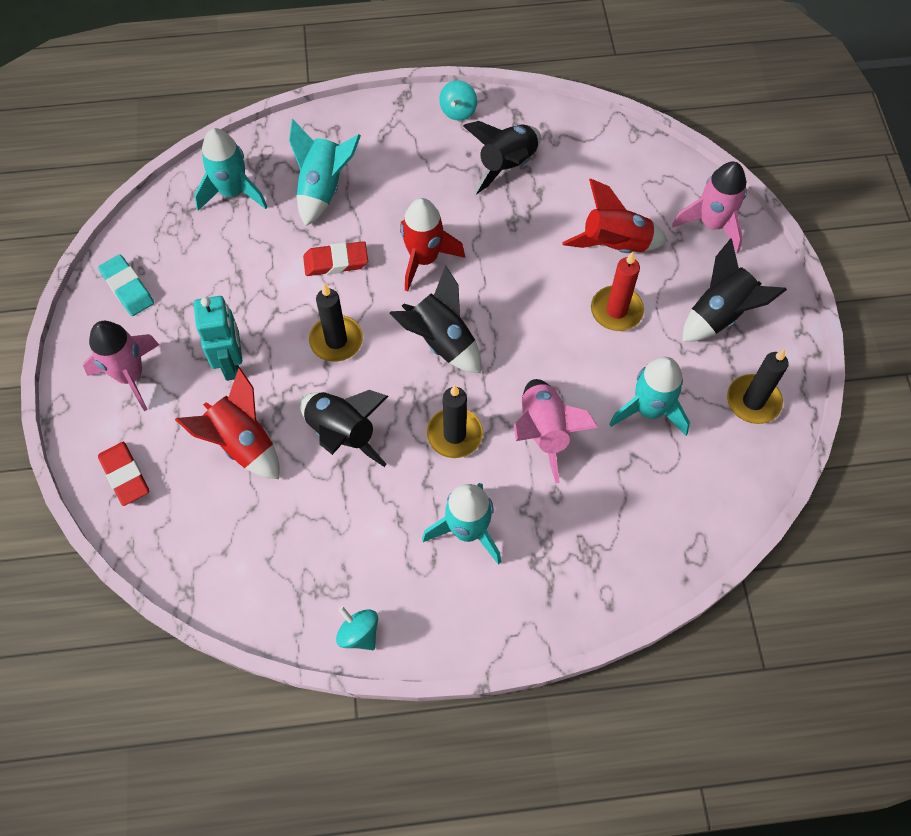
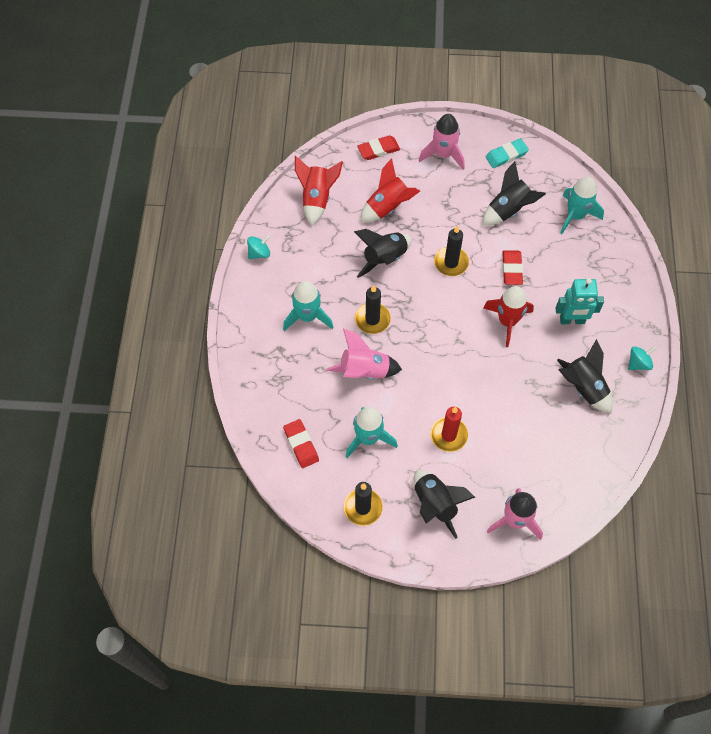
camera: 100 degrees right, 0 degrees up
(232, 363) = (443, 206): turquoise robot -> turquoise robot (572, 320)
(323, 189) = (573, 268): turquoise rocket -> none
(441, 341) = (441, 322): black rocket -> black rocket (508, 210)
(458, 111) = (638, 363): turquoise spinning top -> turquoise spinning top turned 120 degrees clockwise
(614, 245) = (504, 446): red rocket -> red rocket (317, 199)
(685, 499) = (301, 445): none -> red eraser

